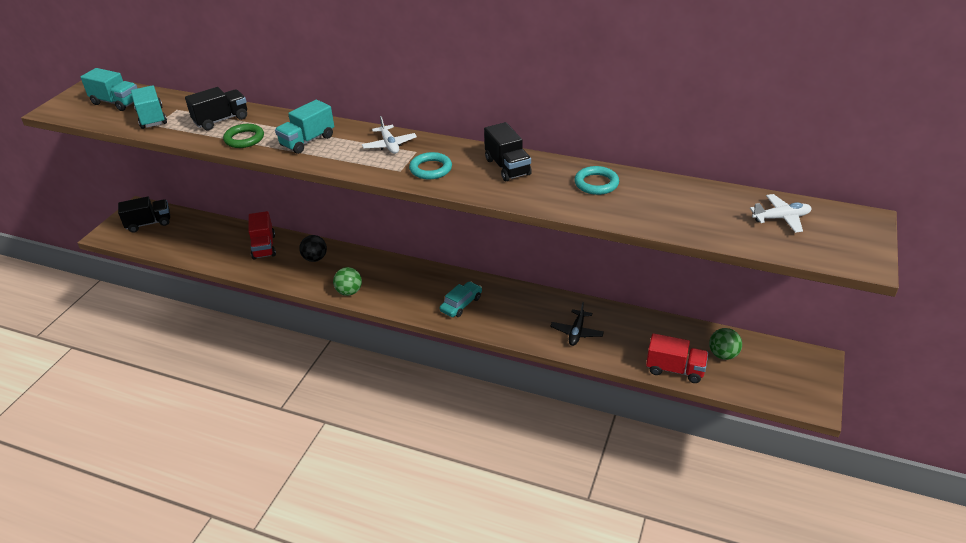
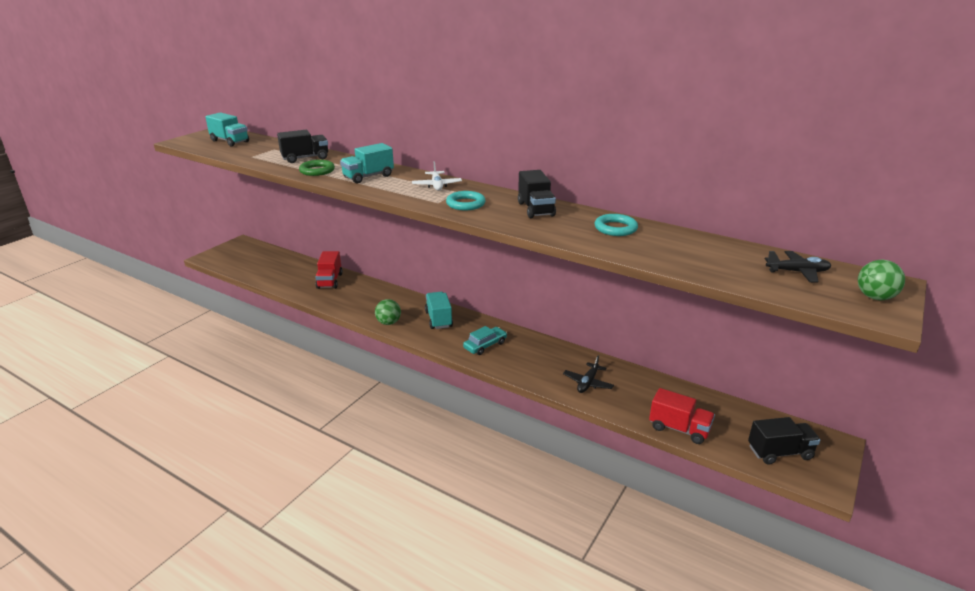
camera: 10 degrees right, 10 degrees down
(149, 223) = (245, 254): black truck -> black truck (779, 452)
(152, 118) = (251, 152): turquoise truck -> turquoise truck (438, 319)
(315, 258) = (369, 294): black ball -> none
(723, 354) = (732, 423): green ball -> green ball (875, 297)
(781, 218) = (797, 272): white plane -> black plane

